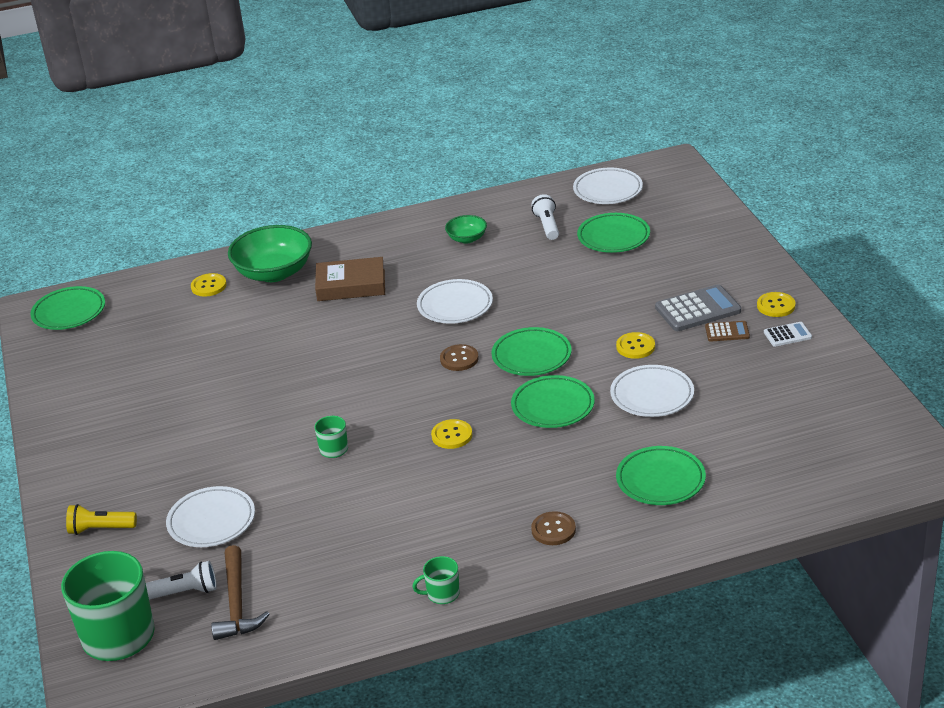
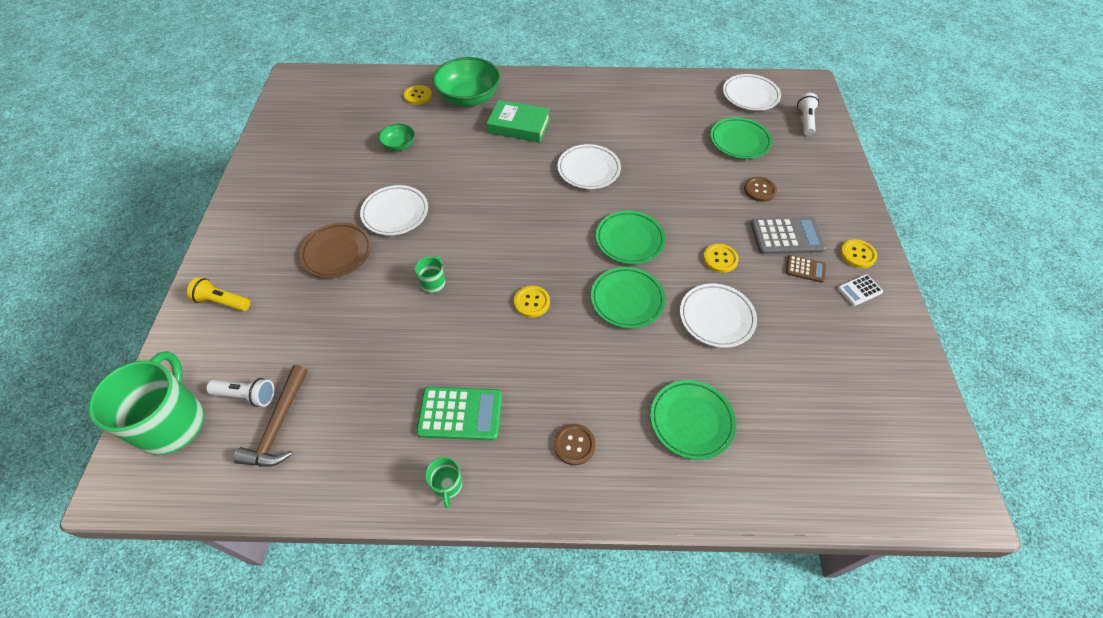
camera: 15 degrees right, 20 degrees up
(69, 312) = (313, 89): green plate -> none
(206, 453) = (337, 253): none -> brown plate
(211, 521) = (305, 325): white plate -> white plate (395, 213)
(351, 285) = (519, 126): brown book -> green book
(425, 541) = (460, 414): none -> green calculator
(442, 594) = (447, 485): green mug -> green mug turned 105 degrees counterclockwise
(459, 359) = (570, 224): brown button -> brown button (759, 190)
(467, 239) = (623, 109): green bowl -> green bowl (399, 145)
(547, 226) = (690, 115): white flashlight -> white flashlight (805, 121)
(787, 335) = (859, 290): white calculator -> white calculator turned 150 degrees clockwise

